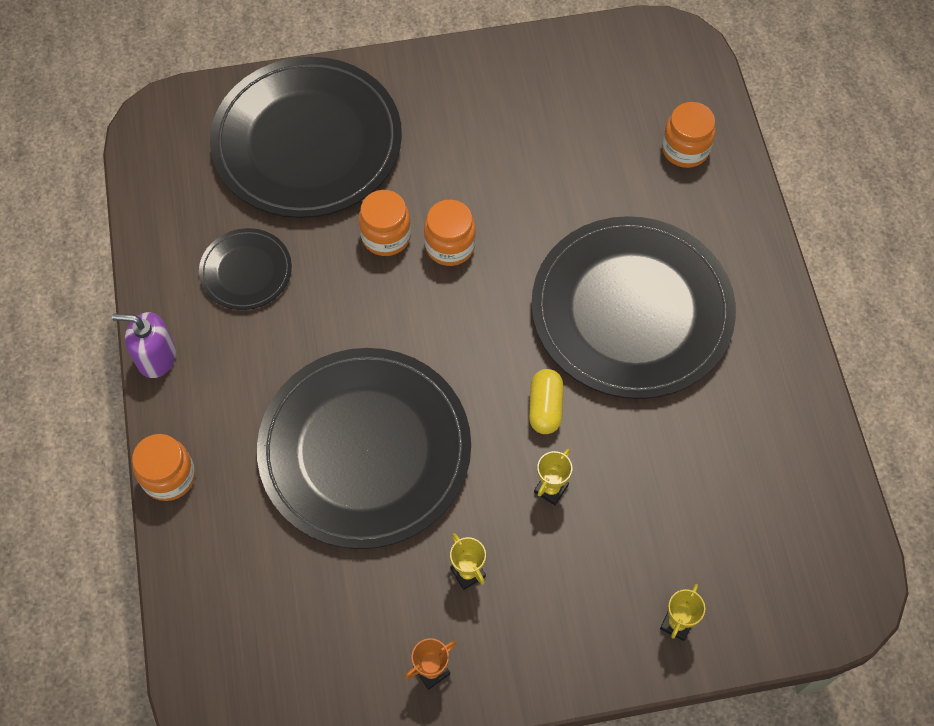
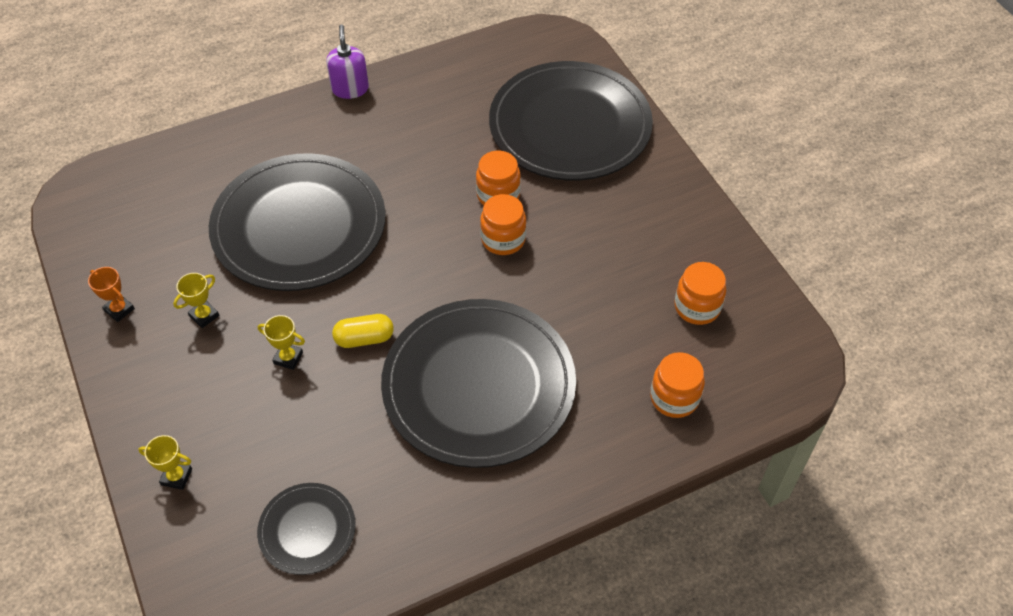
camera: 75 degrees right, 10 degrees down
(169, 476) = (255, 120): orange jar -> orange jar (697, 307)
(246, 271) = (437, 119): black plate -> black plate (307, 530)

